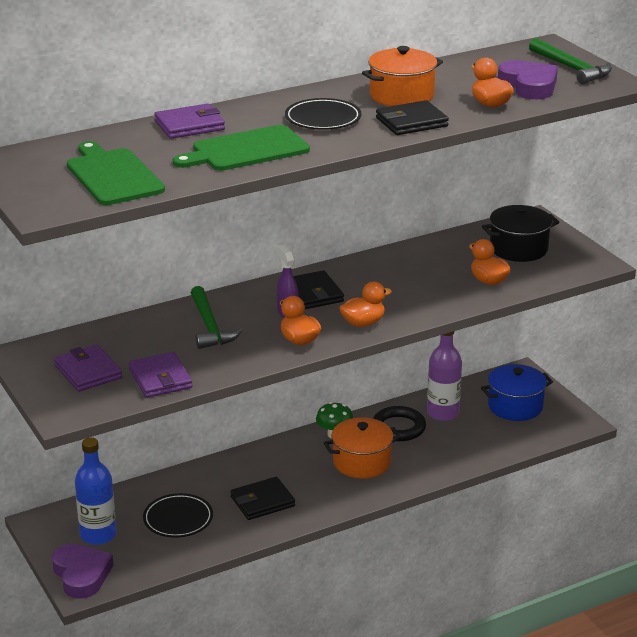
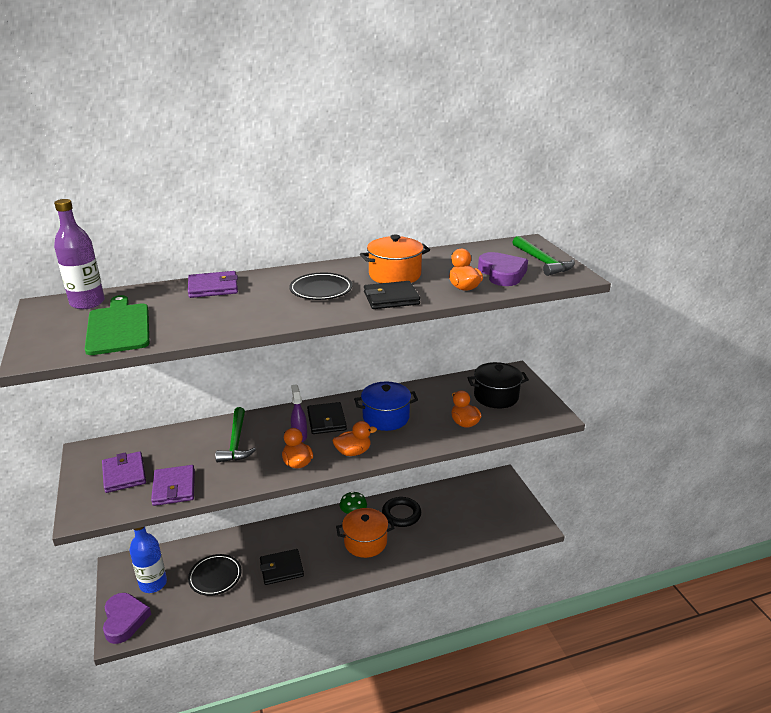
camera: 10 degrees right, 0 degrees up
(246, 150) = (242, 313): green cutting board -> none
(443, 413) = (437, 505): purple bottle -> purple bottle (87, 303)
(515, 406) = (491, 506): blue pot -> blue pot (386, 417)

